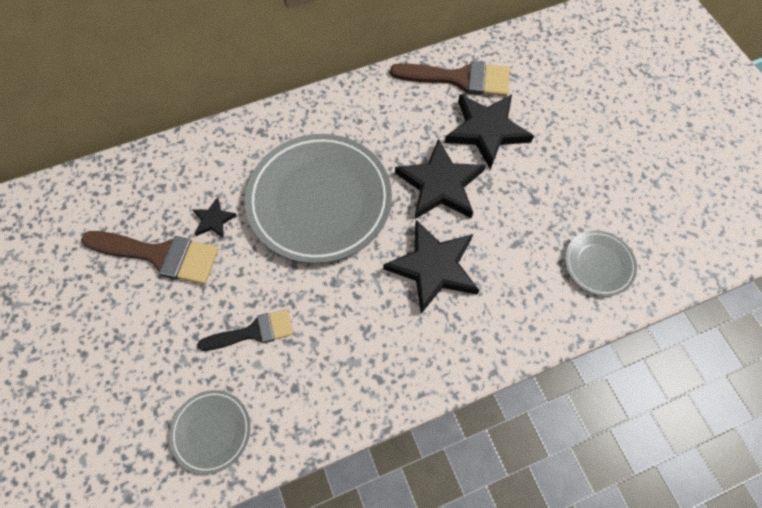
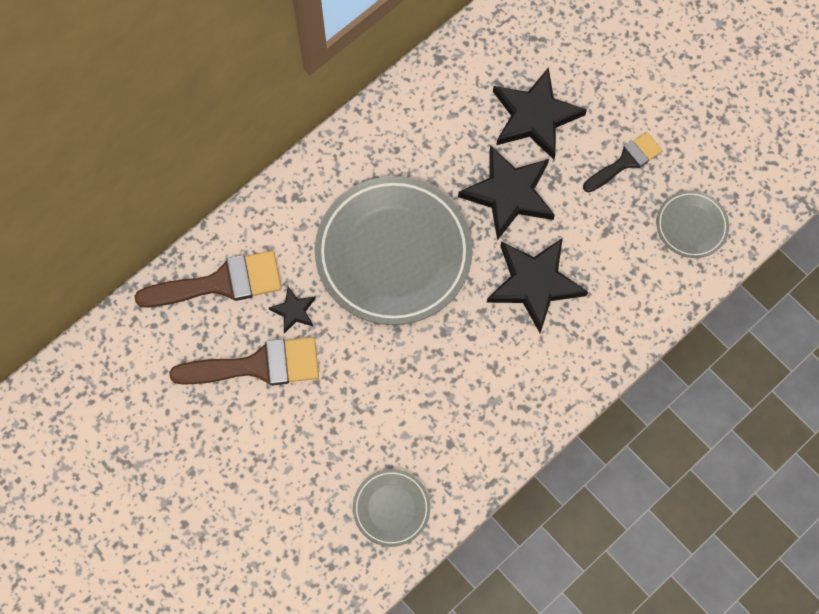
camera: 20 degrees left, 5 degrees up
(253, 332) = (387, 407): black brush -> black brush (625, 161)
(459, 79) = (484, 63): brown brush -> brown brush (220, 283)

